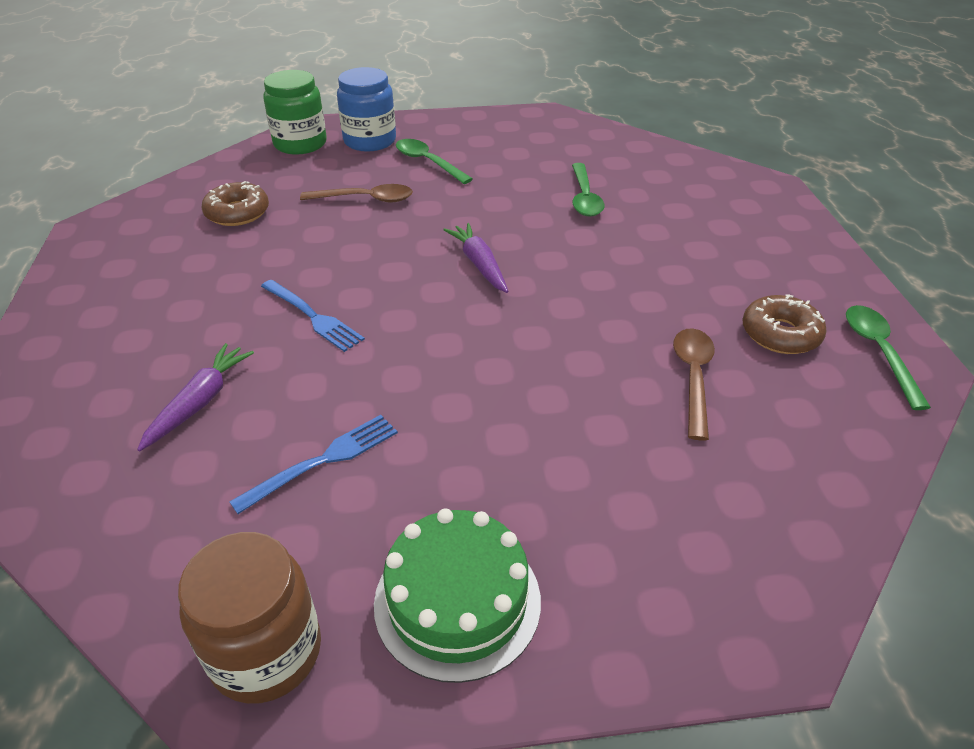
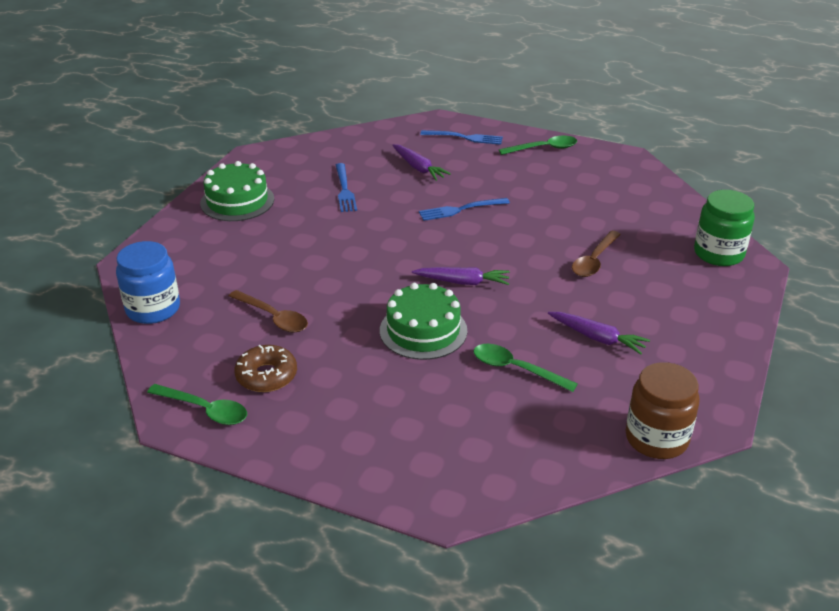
camera: 120 degrees right, 5 degrees down
(59, 389) = (464, 137): none -> blue fork
(237, 213) = (611, 207): brown donut -> none
(266, 652) = (266, 161): brown jar -> brown jar (656, 438)
(370, 141) = (705, 289): blue jar -> blue jar (153, 309)
(428, 162) = (641, 307): green spoon -> green spoon (543, 148)
(496, 172) = (597, 338): none -> purple carrot
(589, 261) = (423, 330): none -> green cake

